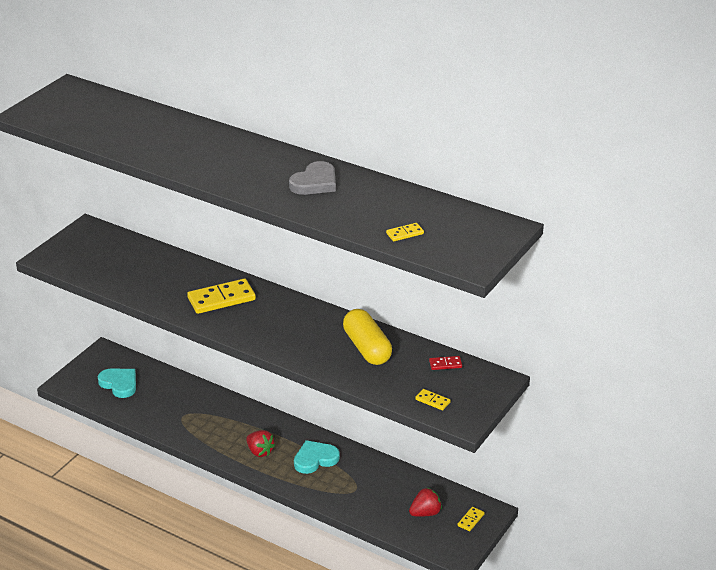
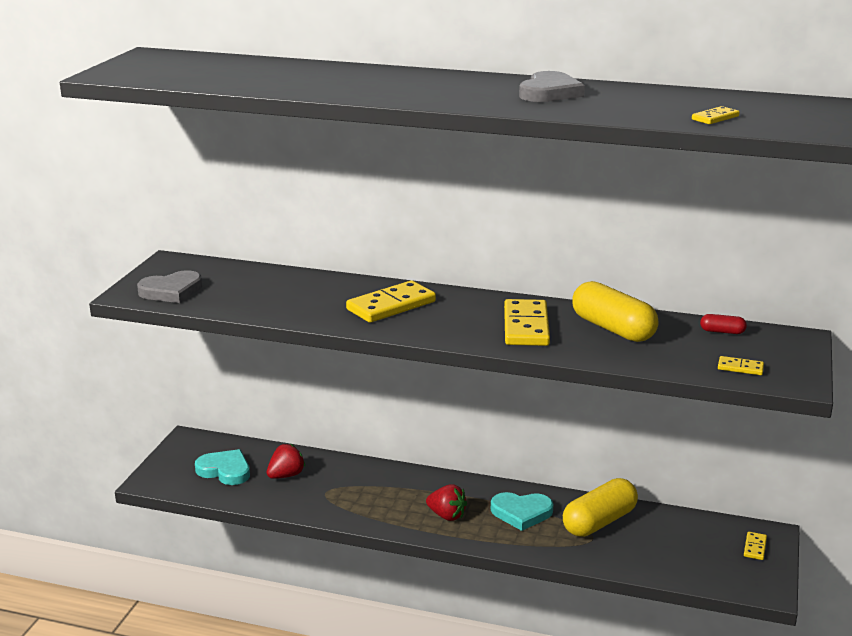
camera: 15 degrees left, 10 degrees down
(75, 259) = (171, 291): none -> grey heart
(305, 335) = (526, 326): none -> yellow domino
(315, 459) = (521, 513): turquoise heart -> turquoise heart turned 135 degrees counterclockwise
(368, 477) = (599, 522): none -> yellow capsule
(425, 513) = (695, 549): red strawberry -> red strawberry (286, 475)
(445, 364) = (722, 332): red domino -> red capsule

